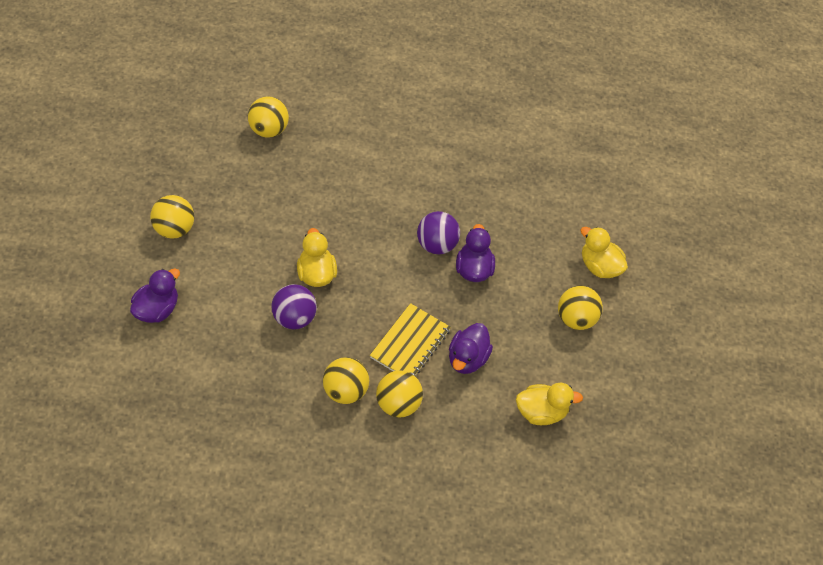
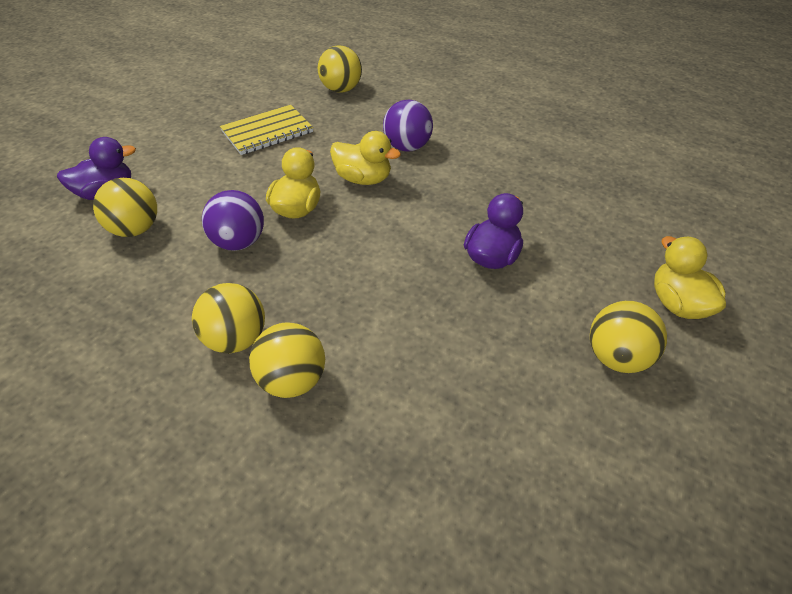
camera: 30 degrees right, 10 degrees down
(174, 229) = (187, 136): yellow ball -> yellow ball (135, 229)
(410, 343) = (358, 312): yellow notebook -> yellow notebook (267, 132)
(436, 245) = (458, 220): purple ball -> purple ball (407, 147)
(467, 359) = (426, 357): purple duck -> none
(541, 412) = (504, 474): yellow duck -> yellow duck (363, 179)

